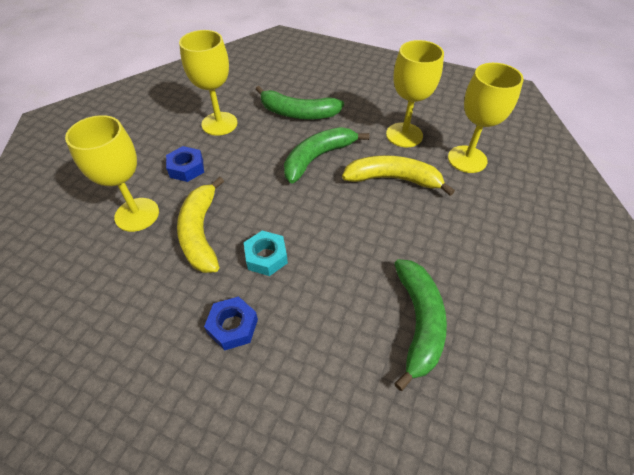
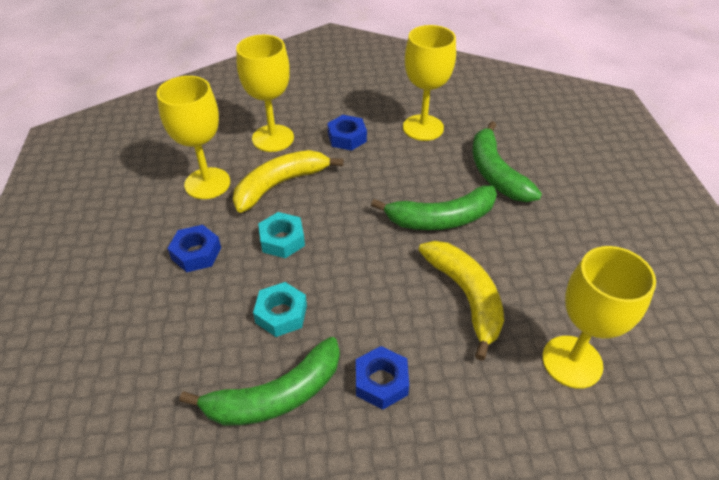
camera: 60 degrees right, 5 degrees down
(317, 158) = (441, 219): green banana -> green banana turned 150 degrees clockwise
(343, 288) = (281, 314): none -> turquoise nut
(404, 135) = (553, 278): yellow goblet -> yellow goblet (207, 183)
(437, 254) = (381, 382): none -> blue nut

